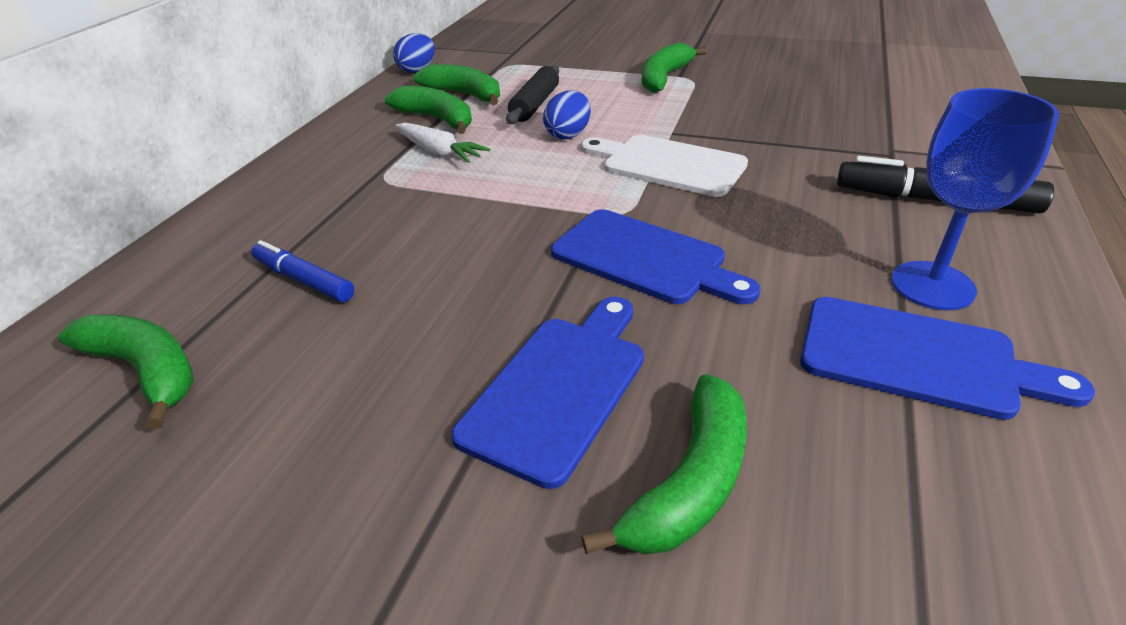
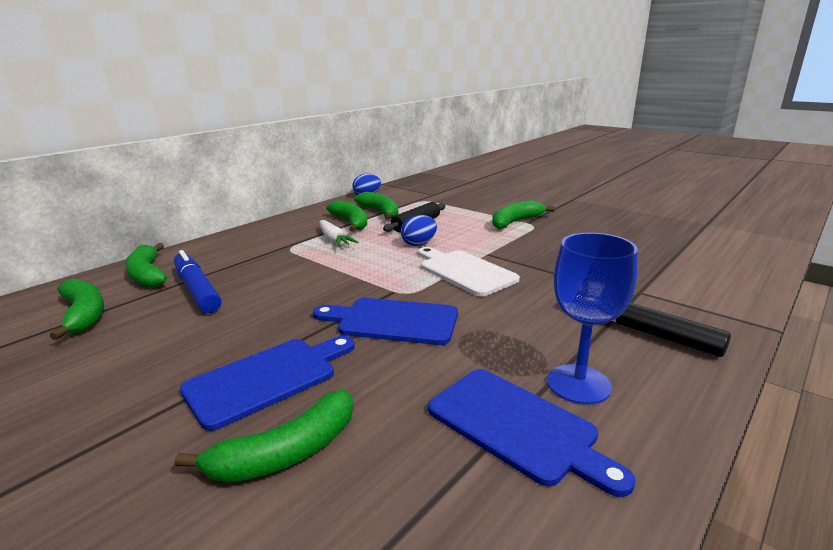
camera: 20 degrees right, 15 degrees down
(186, 275) = (147, 275): none -> green banana
(304, 280) = (197, 290): blue marker -> blue marker, size x1.51
(644, 258) = (392, 321): blue cutting board -> blue cutting board turned 135 degrees clockwise

